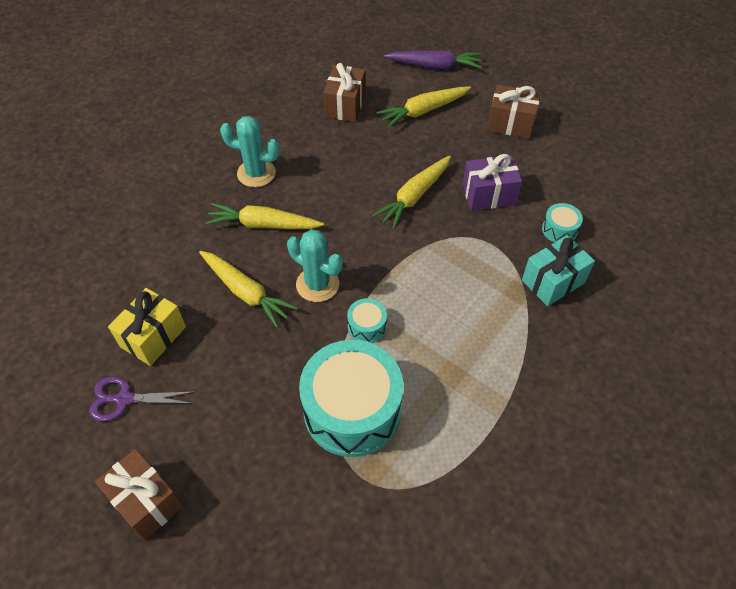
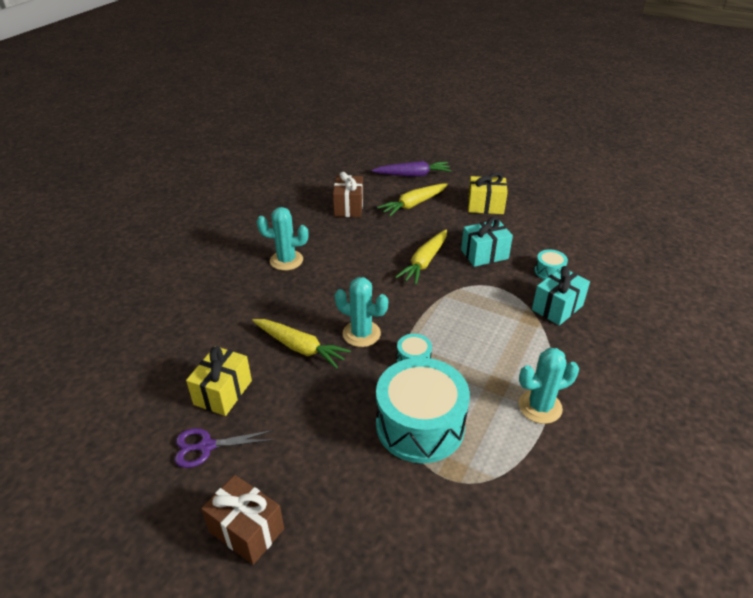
camera: 10 degrees left, 15 degrees down
(263, 224) = (302, 296): yellow carrot -> none
(488, 195) = (484, 254): purple gift -> turquoise gift
(491, 409) = (540, 407): none -> turquoise cactus
(510, 124) = (485, 206): brown gift -> yellow gift

